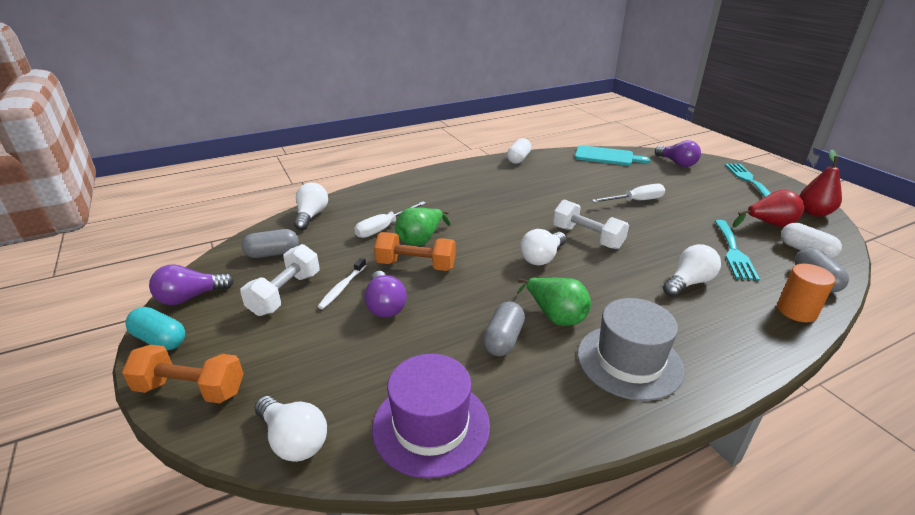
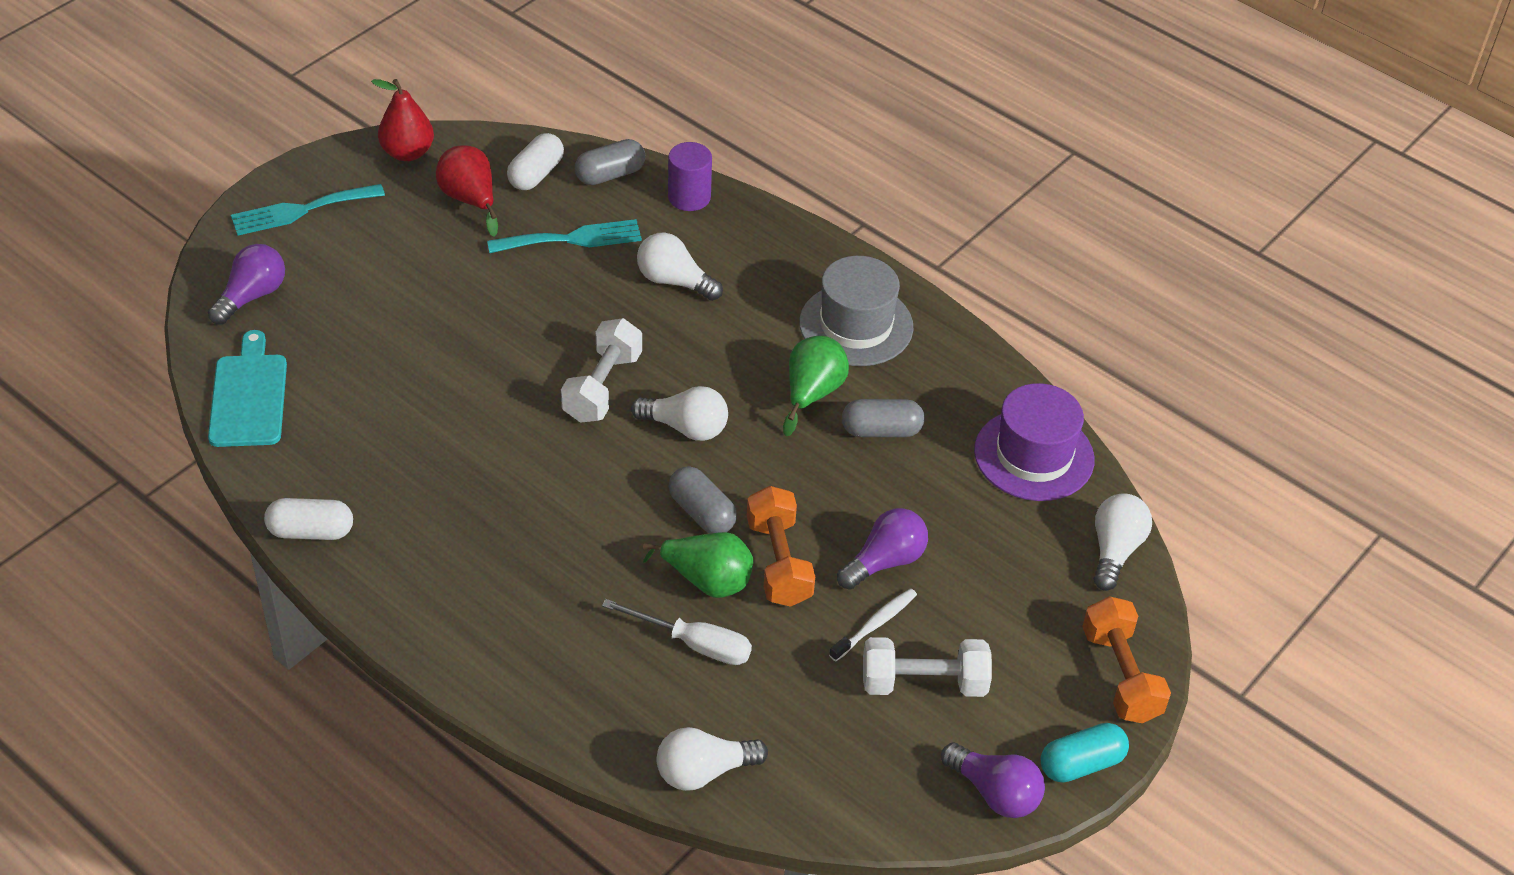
camera: 115 degrees left, 15 degrees up
(160, 340) = (1081, 764): turquoise capsule -> turquoise capsule turned 60 degrees clockwise
(273, 254) = (843, 758): grey capsule -> grey capsule (702, 512)
(342, 287) = (875, 624): white toothbrush -> white toothbrush turned 45 degrees counterclockwise
(635, 201) = (448, 342): white screwdriver -> none
(796, 311) = (689, 197): orange cylinder -> purple cylinder

